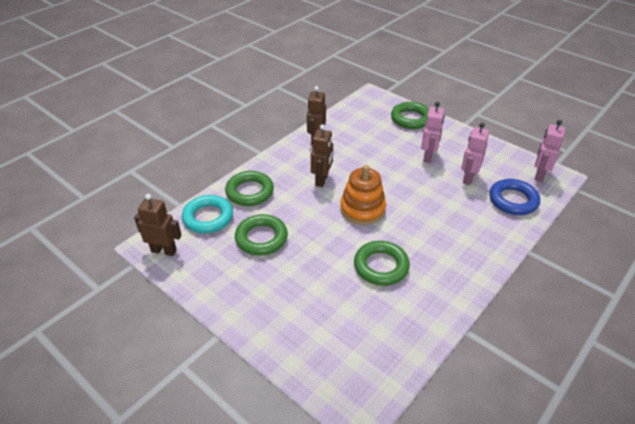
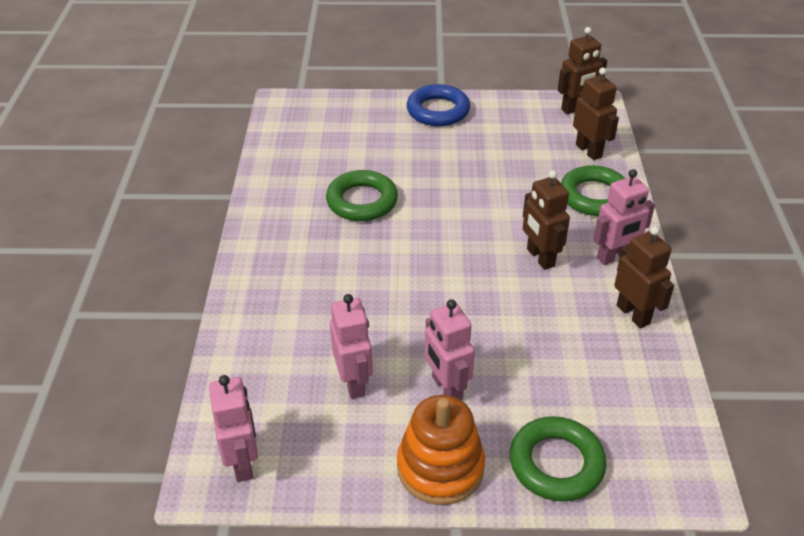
camera: 140 degrees right, 0 degrees up
(208, 217) = (589, 151): turquoise ring -> brown robot
(261, 238) = (510, 162): green ring -> none
(288, 162) = (614, 257): none -> pink robot
(362, 209) = (447, 249): orange stacking toy -> orange stacking toy (440, 467)
(513, 200) = (262, 379): blue ring -> blue ring (438, 111)

